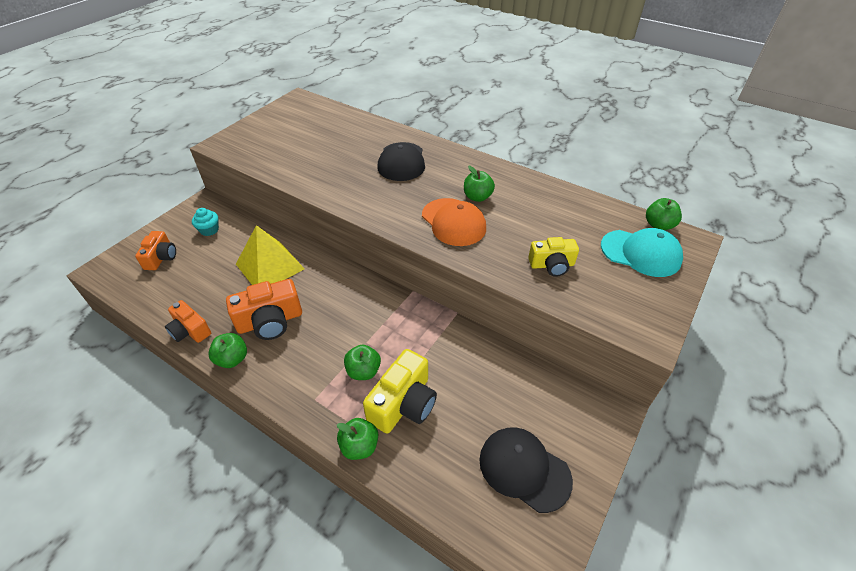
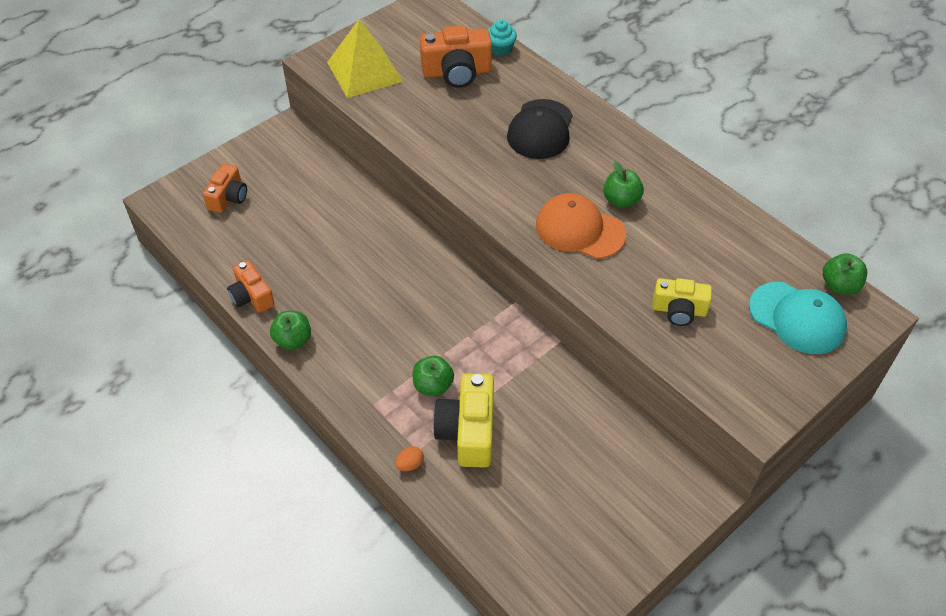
camera: 15 degrees right, 5 degrees up
(209, 230) = (288, 170): turquoise cupcake -> turquoise cupcake (500, 49)
(270, 266) = (352, 234): yellow pyramid -> yellow pyramid (364, 71)
(270, 321) = (341, 304): orange camera -> orange camera (456, 72)
(359, 446) = (410, 464): green apple -> orange egg
(403, 403) = (468, 431): yellow camera -> yellow camera turned 135 degrees clockwise
(453, 222) = (579, 229): orange cap -> orange cap turned 135 degrees clockwise
(524, 469) = (577, 529): black cap -> none

